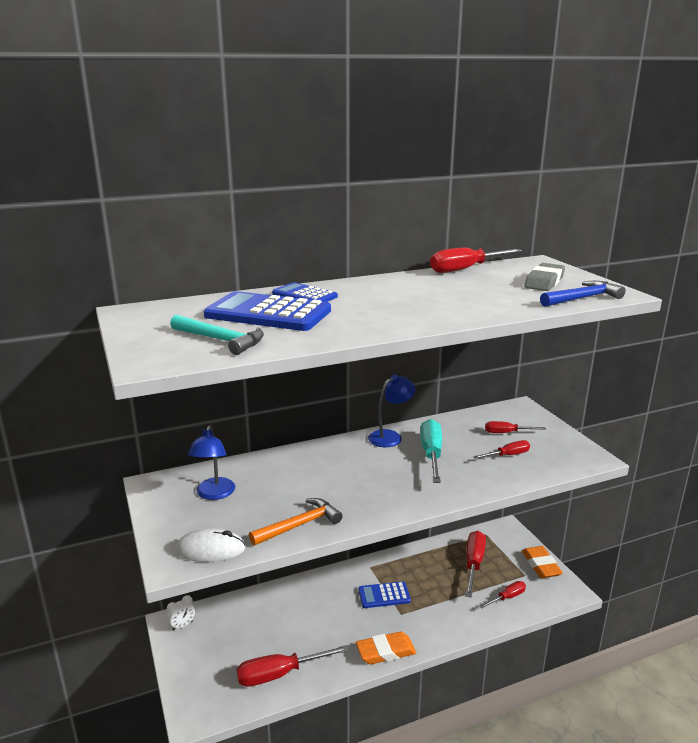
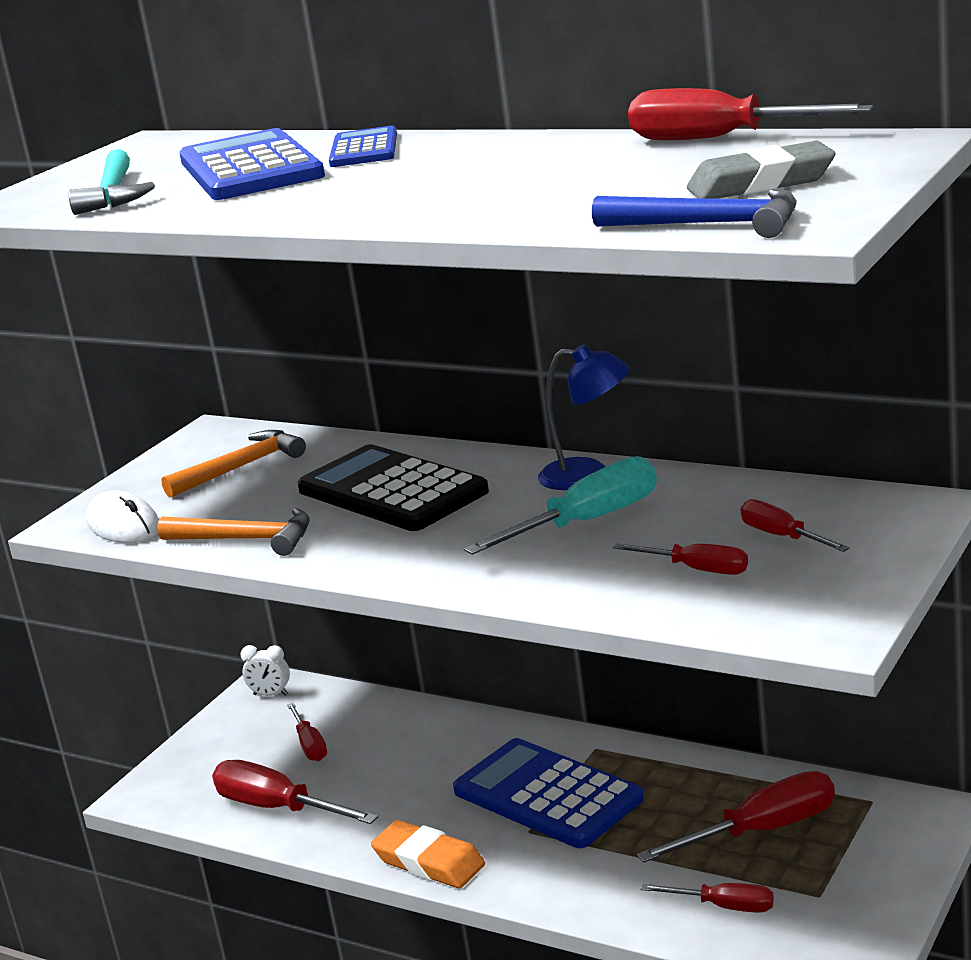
camera: 55 degrees right, 0 degrees up
(214, 494) = (240, 467): blue lamp -> orange hammer
(245, 636) = (310, 745): none -> red screwdriver
(321, 474) = (392, 491): none -> black calculator
(384, 595) = (547, 795): blue calculator -> blue calculator, size x1.75
(541, 565) = (880, 899): orange eraser -> none

